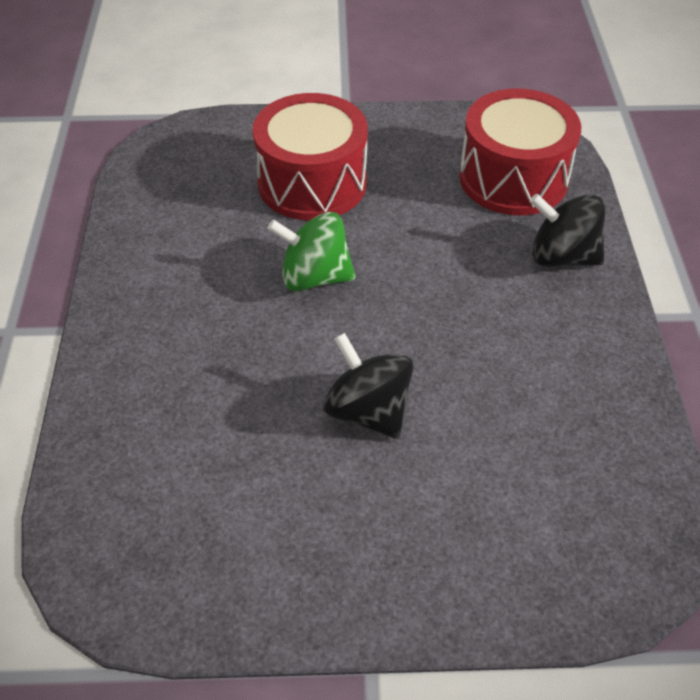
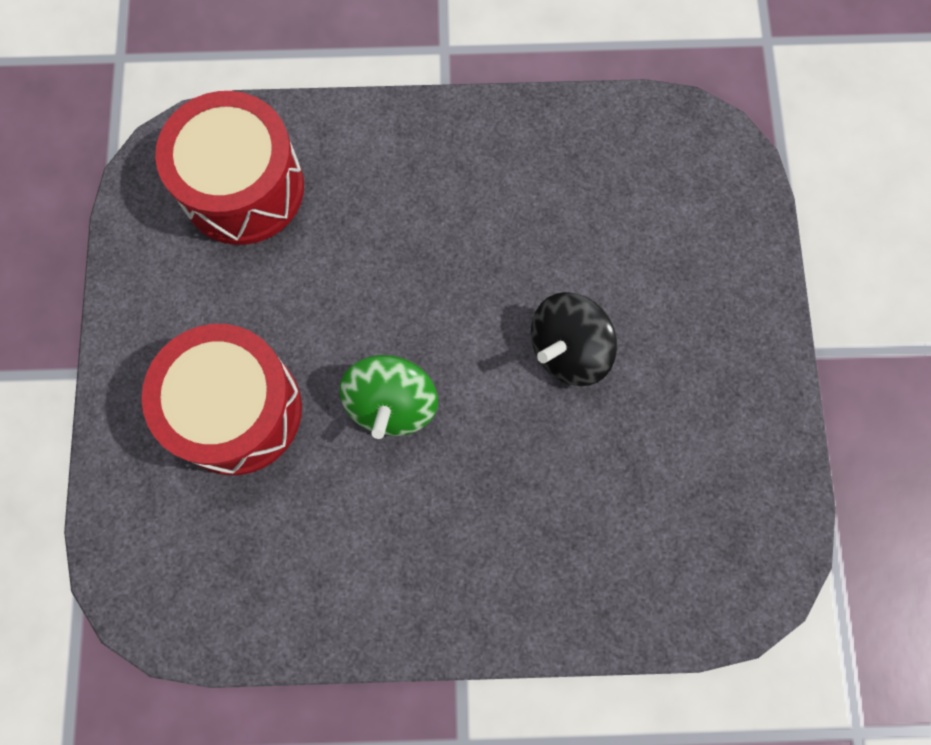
camera: 90 degrees left, 25 degrees up
(562, 256) = (368, 154): black spinning top -> none

